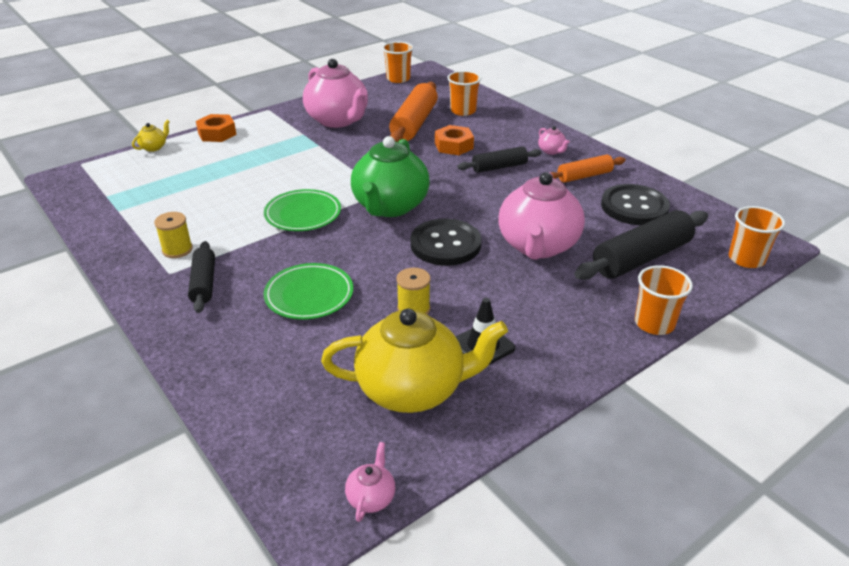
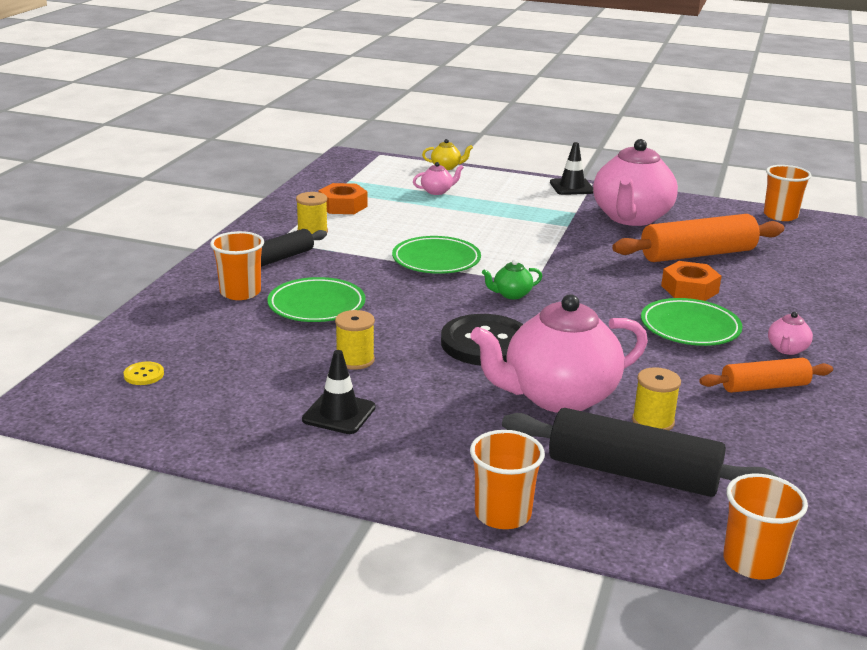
camera: 55 degrees right, 10 degrees down
(217, 133) = (510, 180): orange nut -> orange nut (343, 206)
(264, 118) = (572, 187): none -> black traffic cone
(326, 433) = (144, 375): none -> yellow button
(371, 497) = (84, 420): pink teapot -> pink teapot (437, 191)
(390, 207) = (511, 294): green teapot -> green teapot, size x0.40
(413, 389) = (236, 396): yellow teapot -> none
(463, 111) = (779, 270): orange cup -> orange cup (240, 292)
(499, 167) = (690, 328): black rolling pin -> green plate
(584, 176) = (764, 387): orange rolling pin -> orange rolling pin turned 45 degrees counterclockwise
(592, 226) = (653, 421): none -> yellow spool
(634, 207) = (748, 440): black button -> none

